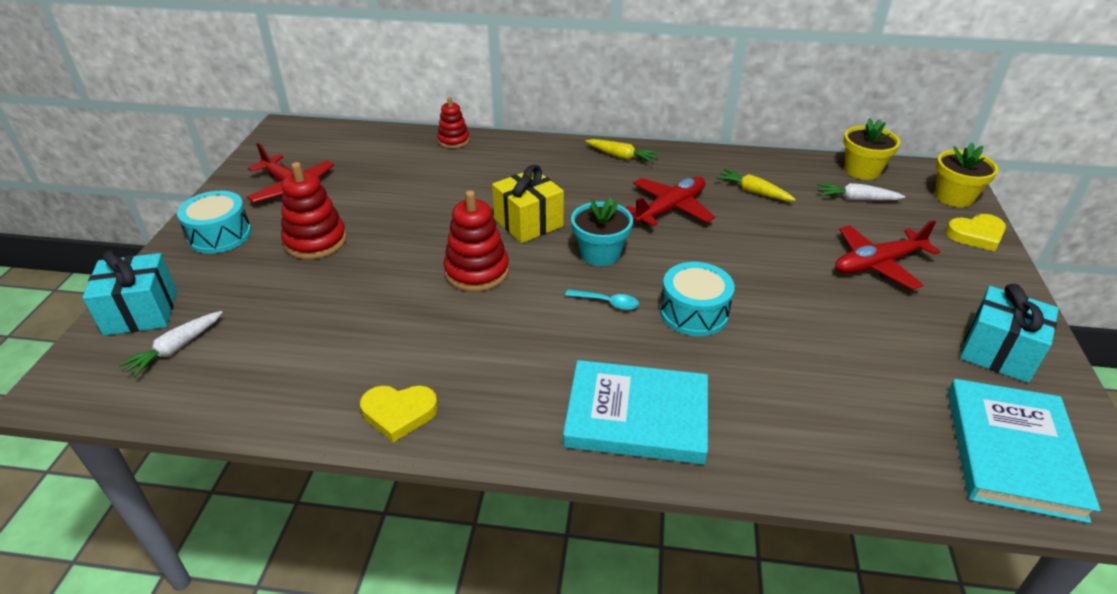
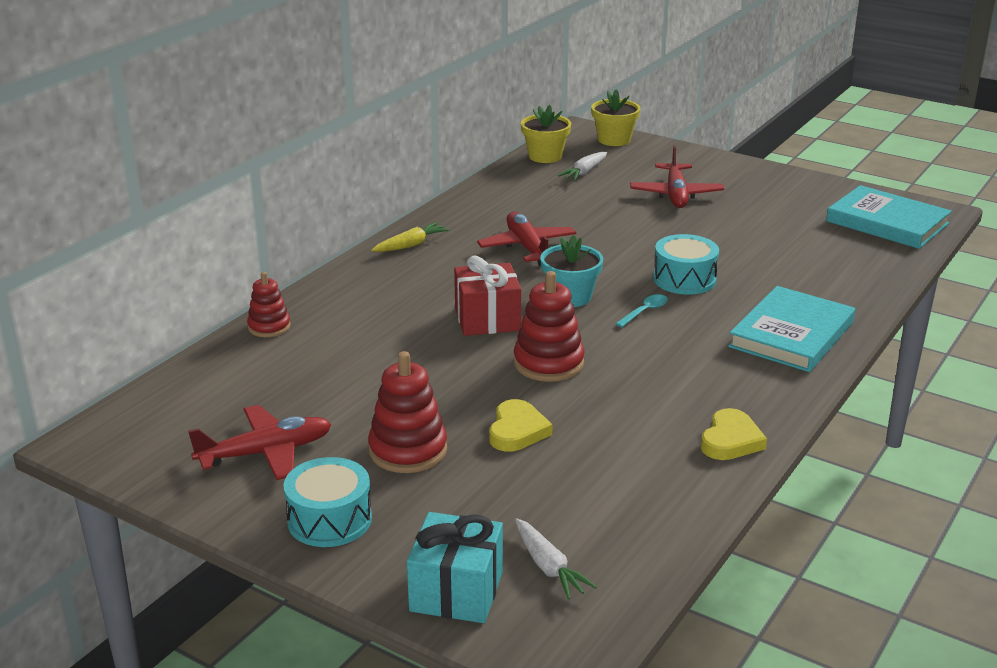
camera: 65 degrees left, 10 degrees down
(528, 223) = (487, 319): yellow gift -> red gift
(754, 192) = (535, 206): yellow carrot -> none
(976, 235) = (668, 151): yellow heart -> yellow heart (517, 431)
(998, 352) = (797, 192): turquoise gift -> none

